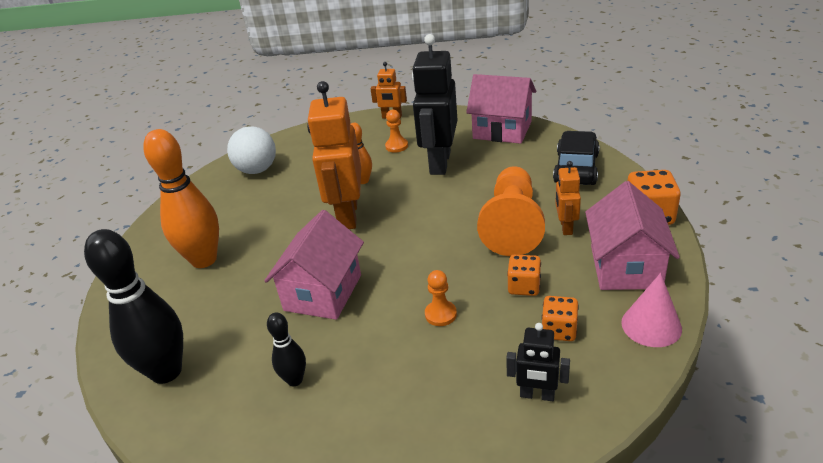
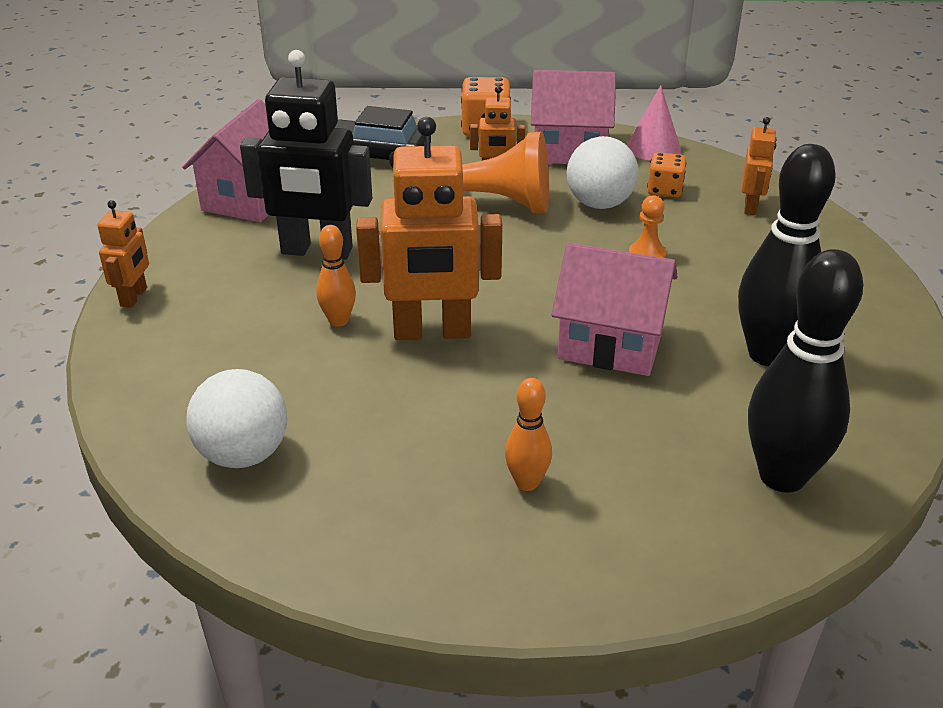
camera: 95 degrees left, 0 degrees up
(204, 260) = (527, 483): orange bowling pin -> orange bowling pin, size x0.50
(295, 380) = (768, 354): black bowling pin -> black bowling pin, size x2.00
(396, 146) = (244, 290): orange pawn -> none
(524, 286) = (599, 204): orange dice -> white ball
(537, 395) = (750, 207): black robot -> orange robot

